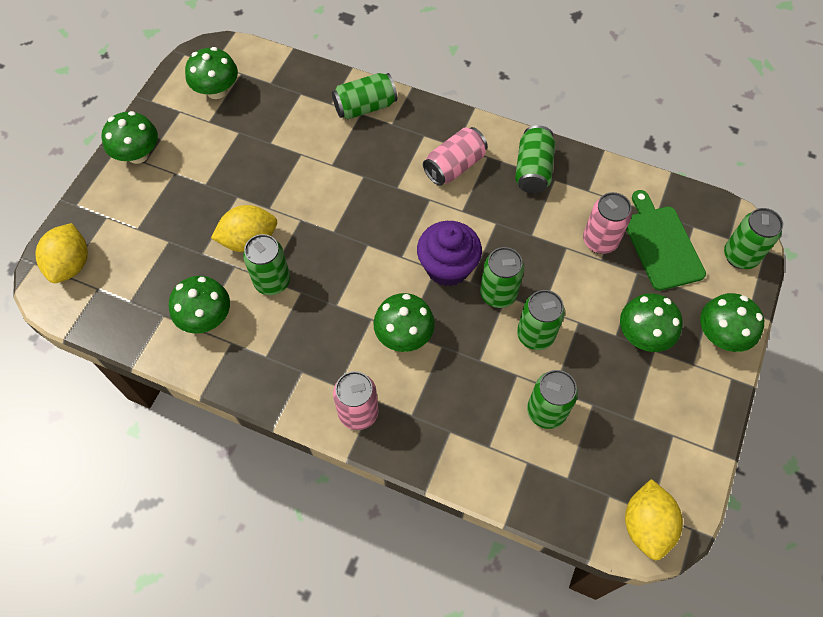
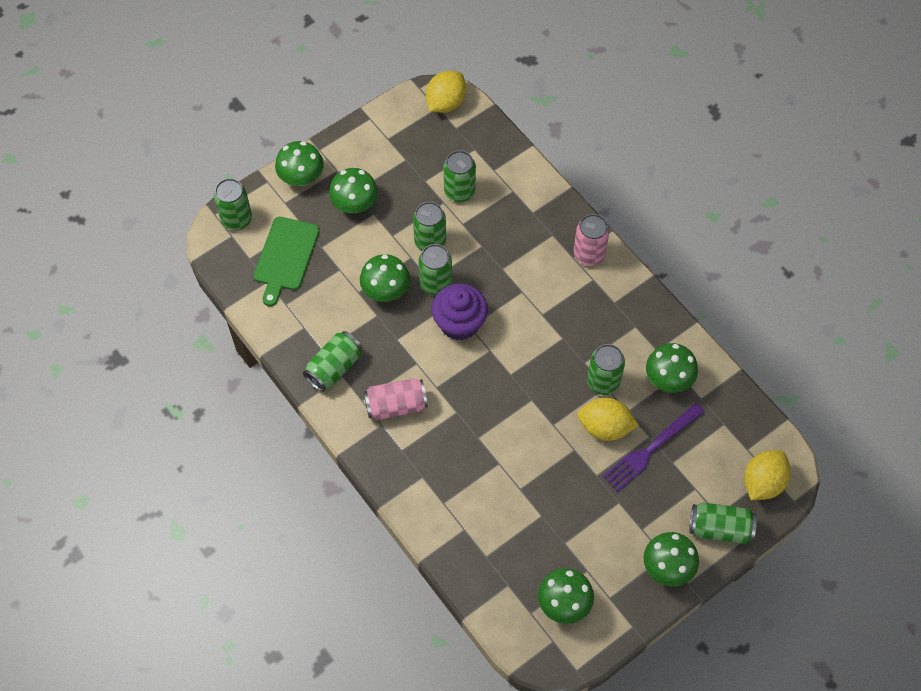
camera: 150 degrees left, 0 degrees up
(195, 243) = (651, 448): none -> purple fork
(365, 107) = (435, 507): green can -> green can (720, 528)
(404, 335) = (525, 290): green mushroom -> green mushroom (386, 290)
(600, 241) = (329, 283): pink can -> none

